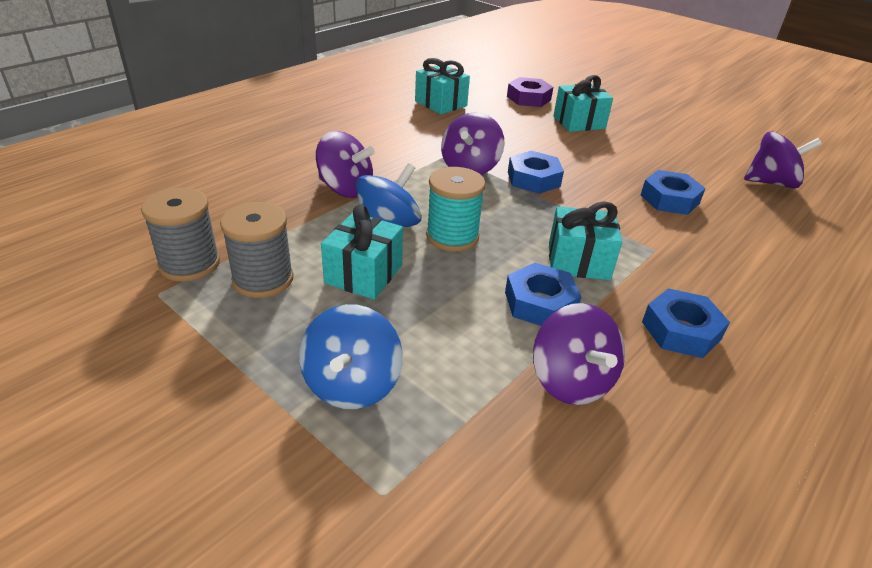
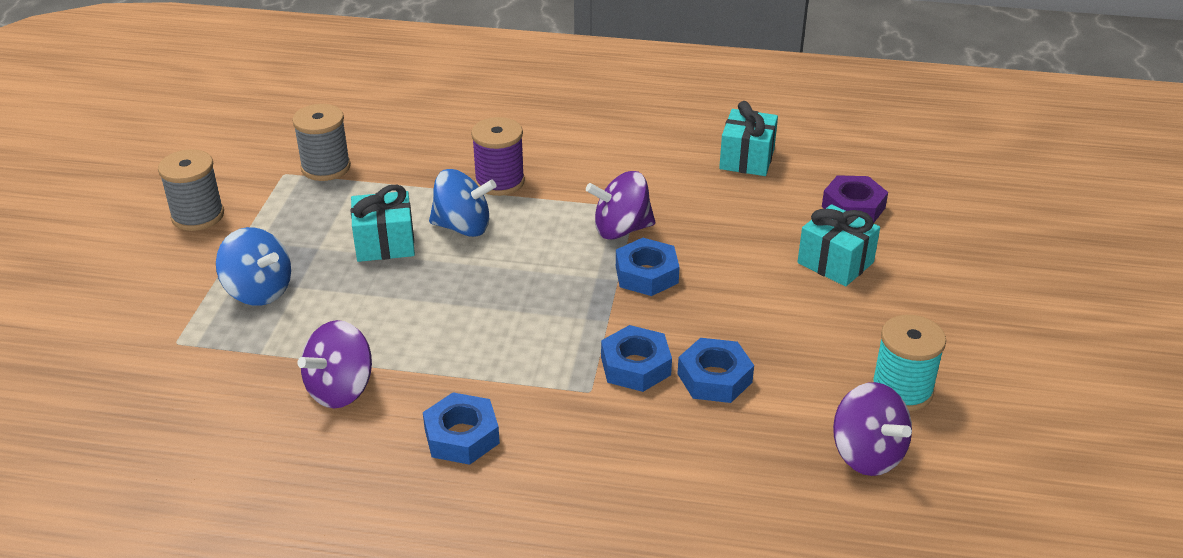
camera: 60 degrees right, 0 degrees up
(263, 279) = (337, 204): grey spool -> grey spool (198, 216)
(345, 189) = (499, 182): purple spinning top -> purple spool
(352, 385) = (259, 291): blue spinning top -> blue spinning top turned 120 degrees counterclockwise
(452, 236) = (483, 265): turquoise spool -> turquoise spool (901, 390)
(540, 303) = (429, 344): blue nut -> blue nut (635, 366)
(578, 261) = (516, 347): turquoise gift -> none

